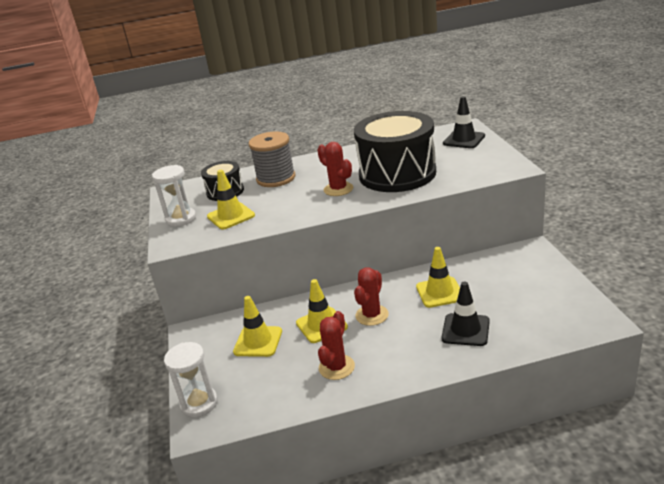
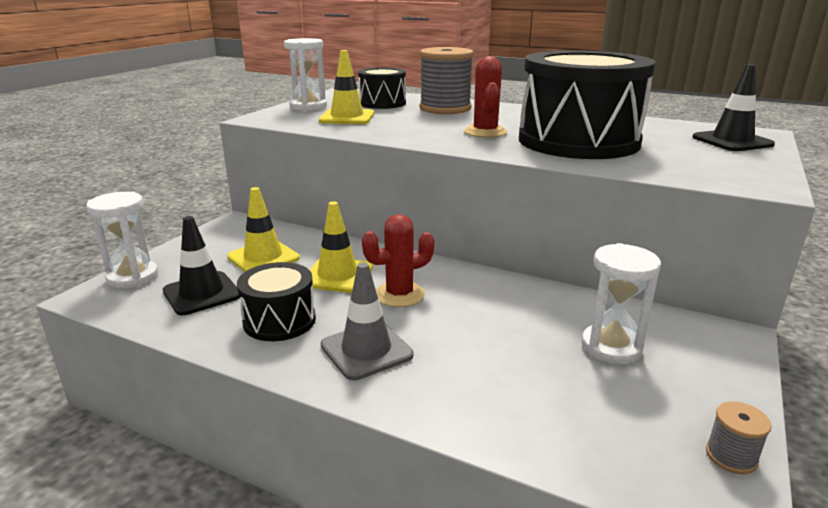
camera: 35 degrees right, 5 degrees down
(336, 367) = (279, 320): red cactus -> black drum
(404, 352) = (366, 350): none -> grey traffic cone
(439, 292) = (514, 315): yellow traffic cone -> none
(465, 330) = (478, 373): black traffic cone -> black traffic cone (202, 293)
(498, 283) = (611, 347): none -> white hourglass
(586, 302) = (731, 456): none -> grey spool

